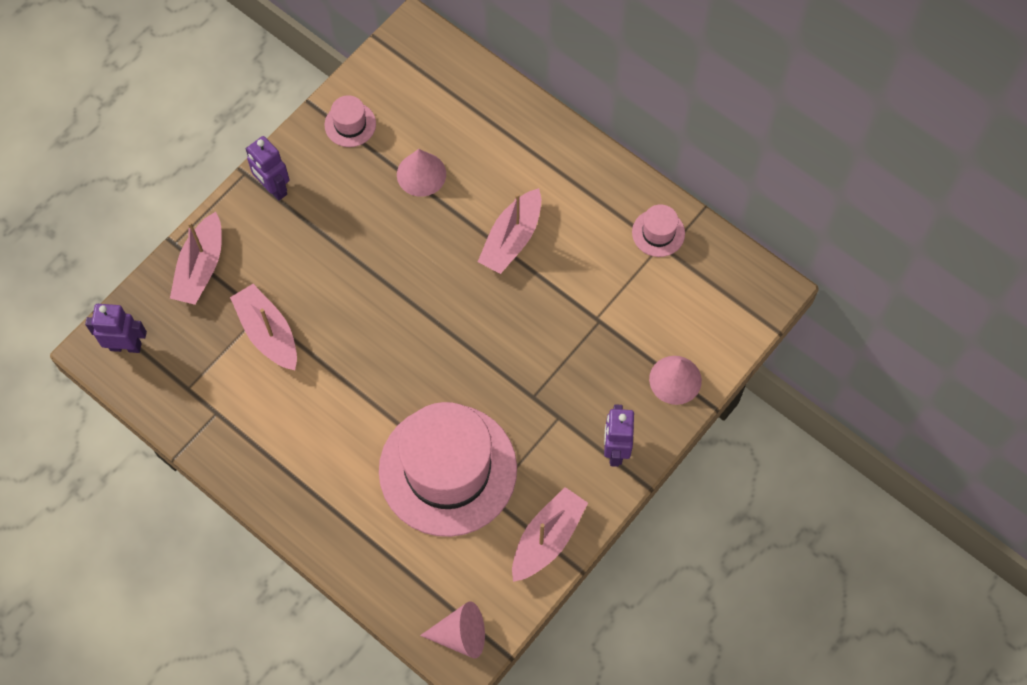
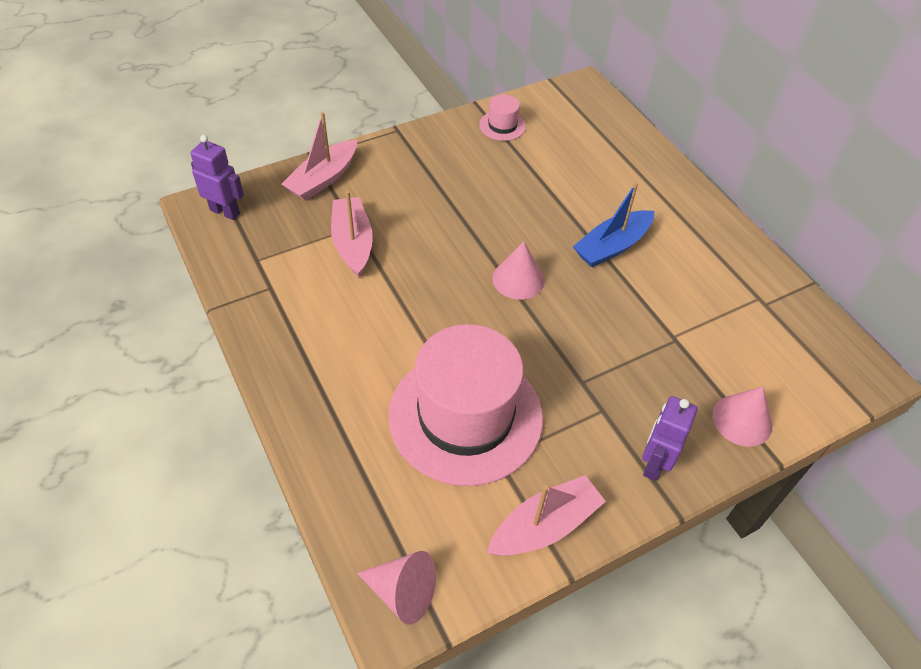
camera: 20 degrees right, 15 degrees down
(273, 188) = (415, 146): purple robot -> none
(421, 174) = (548, 175): pink cone -> pink cone (518, 279)
(511, 239) = (612, 246): pink boat -> blue boat
(658, 233) = (760, 287): pink hat -> none

